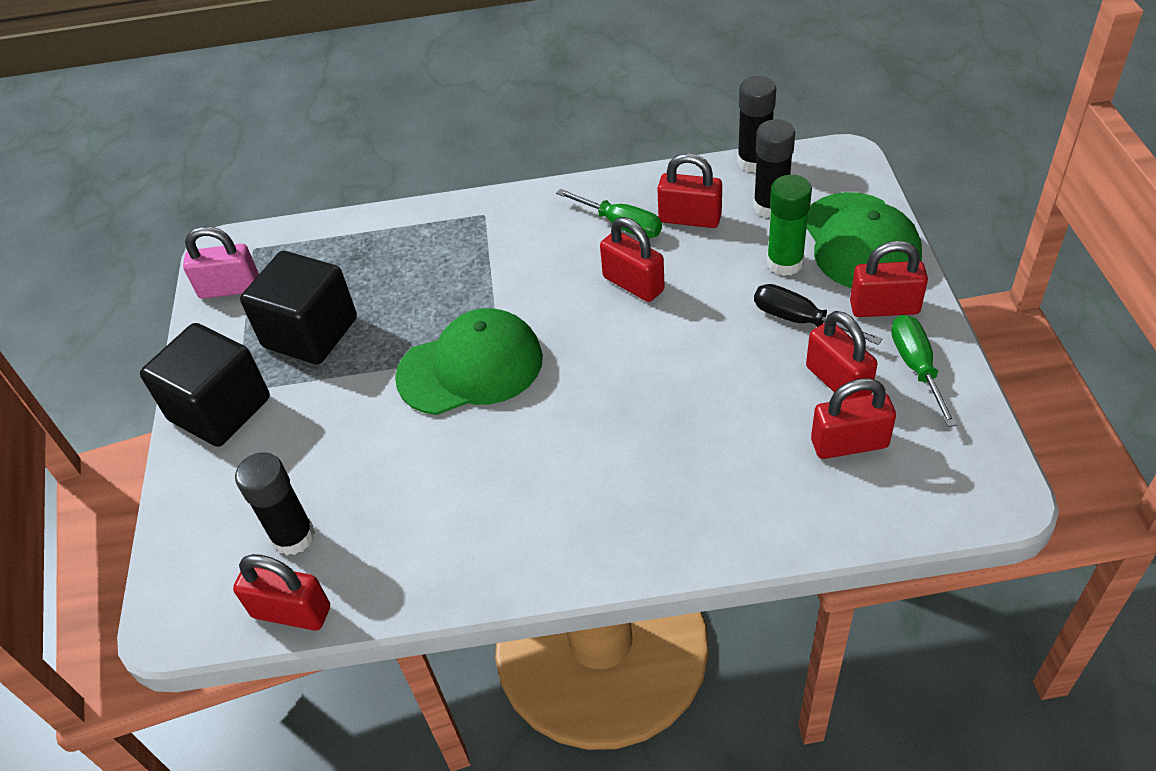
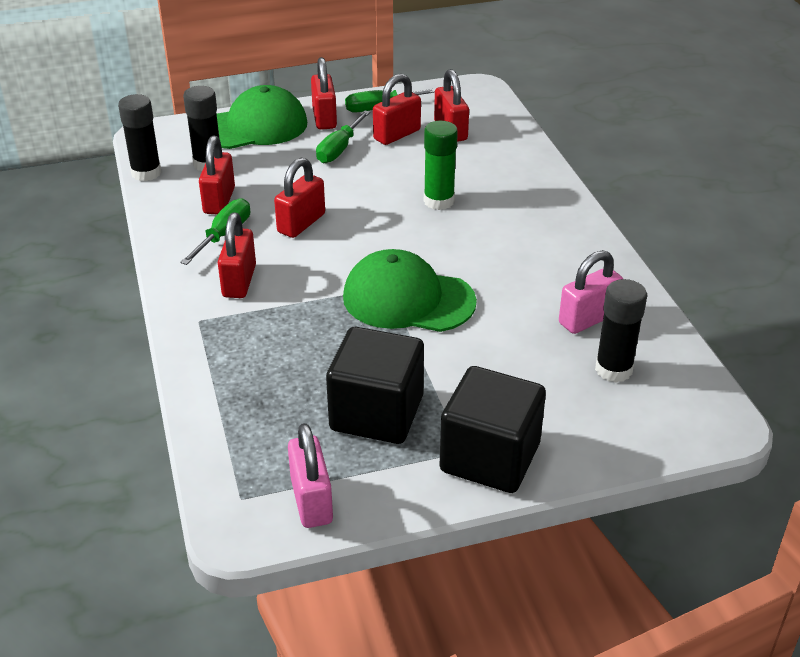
camera: 105 degrees left, 10 degrees down
(291, 611) = (679, 355): red padlock -> red padlock (239, 281)
(385, 530) = (588, 319): none -> pink padlock
(470, 367) = (408, 299): green cap -> green cap turned 45 degrees counterclockwise
(785, 263) = (277, 156): green glue stick -> green glue stick (439, 201)
(800, 320) = (339, 149): black screwdriver -> green screwdriver

